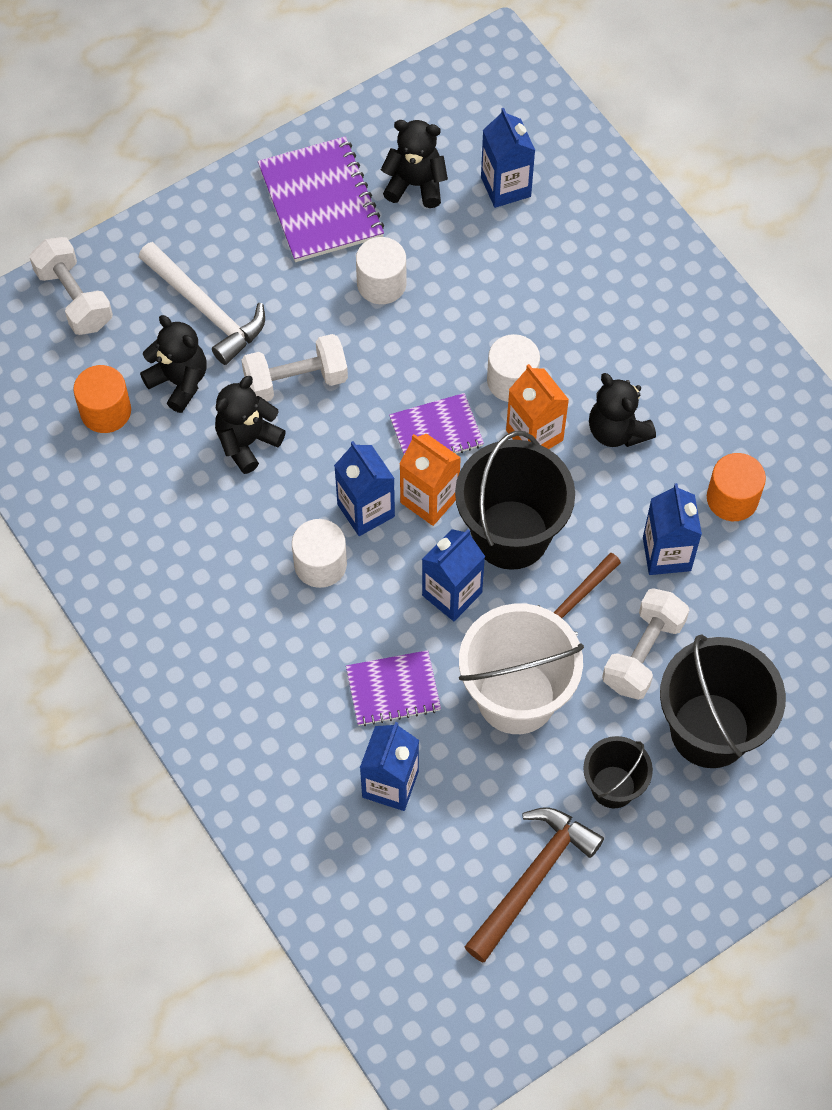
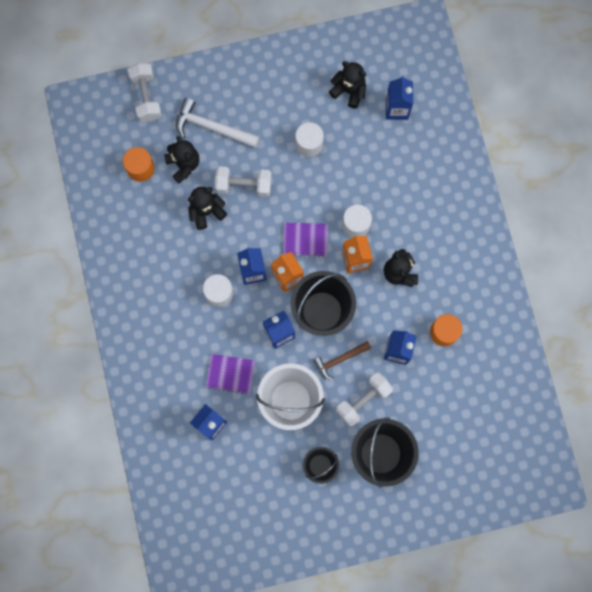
camera: 20 degrees right, 15 degrees up
(206, 310) = (212, 127): white hammer -> white hammer turned 135 degrees clockwise
(320, 202) = (295, 84): purple notebook -> none
(533, 879) = (262, 498): brown hammer -> none

